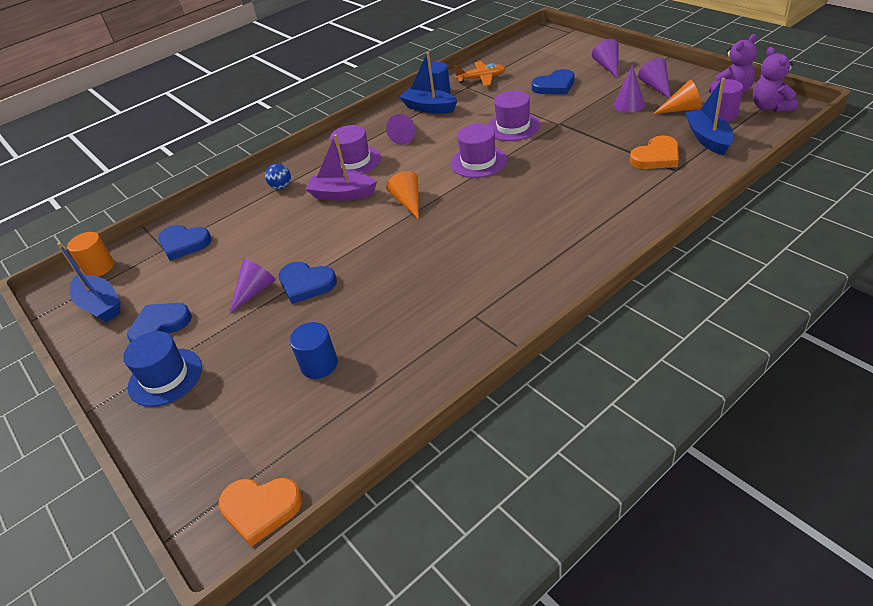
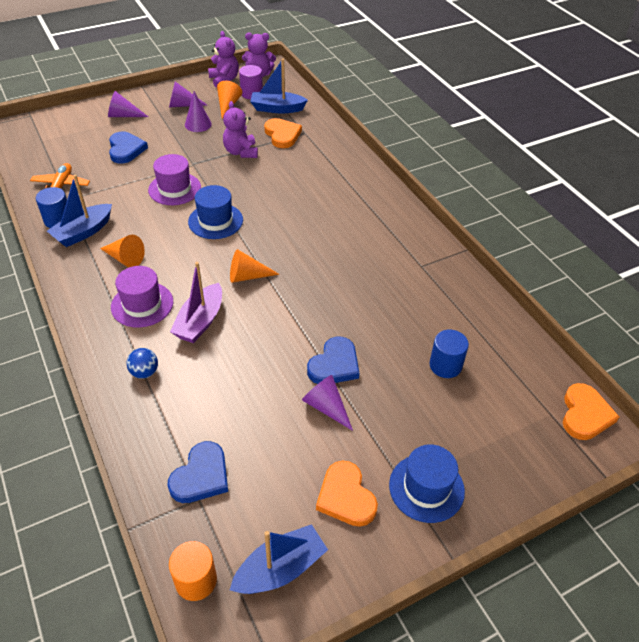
camera: 85 degrees left, 5 degrees up
(160, 326) = (346, 497): blue heart -> orange heart
(405, 136) = (125, 258): purple cone -> orange cone
(478, 162) = (215, 221): purple hat -> blue hat
(601, 142) = (241, 152): none -> purple teddy bear

